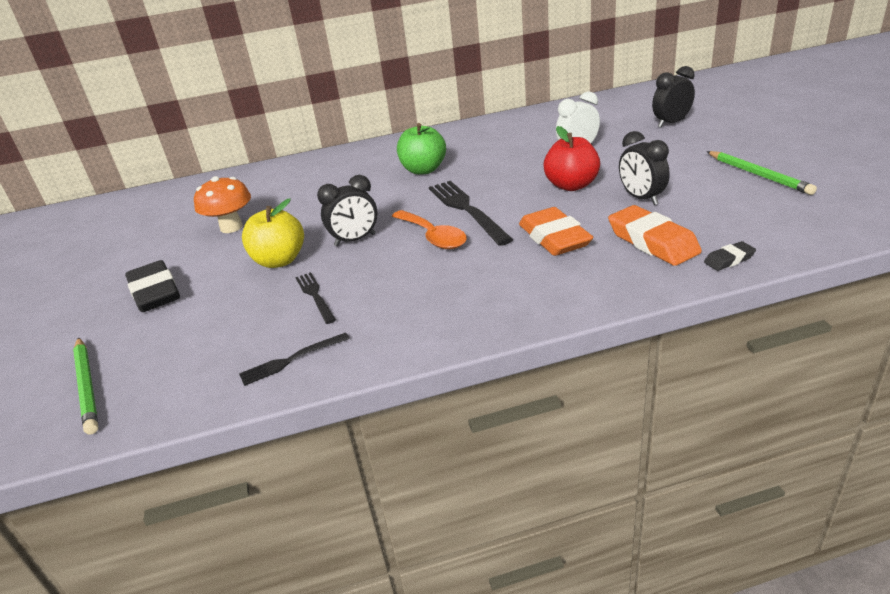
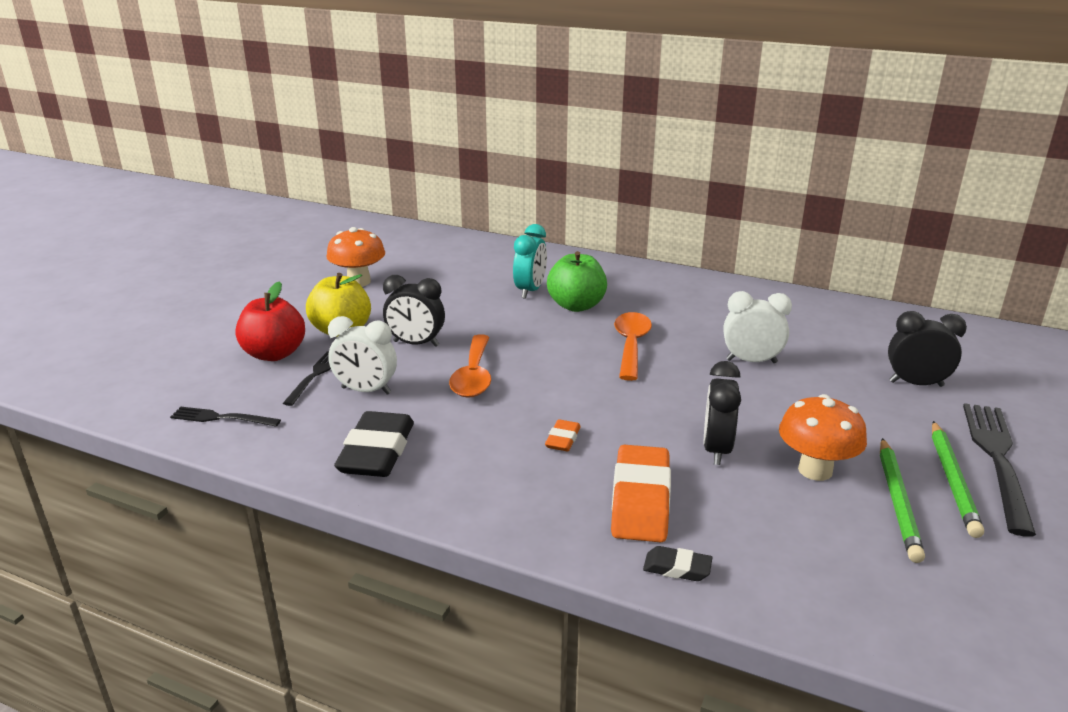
camera: 35 degrees right, 5 degrees down
(87, 386) = (106, 358): green pencil -> green pencil (953, 481)
(155, 292) = (237, 310): black eraser -> black eraser (377, 452)
(374, 283) = (366, 391): none -> white clock
(376, 176) = (530, 291): none -> turquoise clock
(466, 210) = (542, 366): black fork -> black fork (997, 459)
(498, 174) = (631, 345): none -> orange spoon
(554, 238) = (562, 439): orange eraser -> orange eraser, size x0.49
(571, 185) = (675, 396): red apple -> red apple (274, 354)
(701, 182) = (815, 470): none -> orange mushroom

